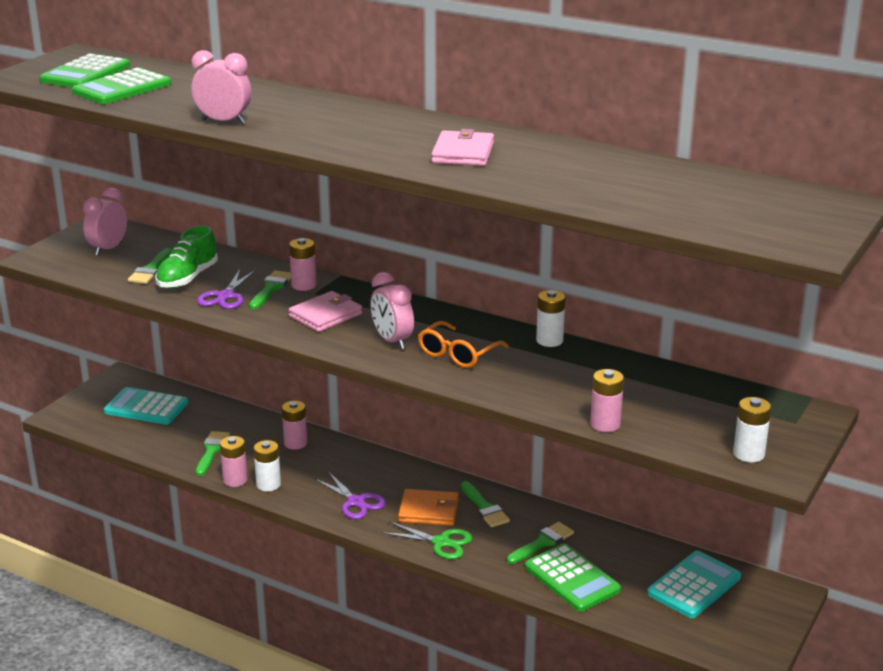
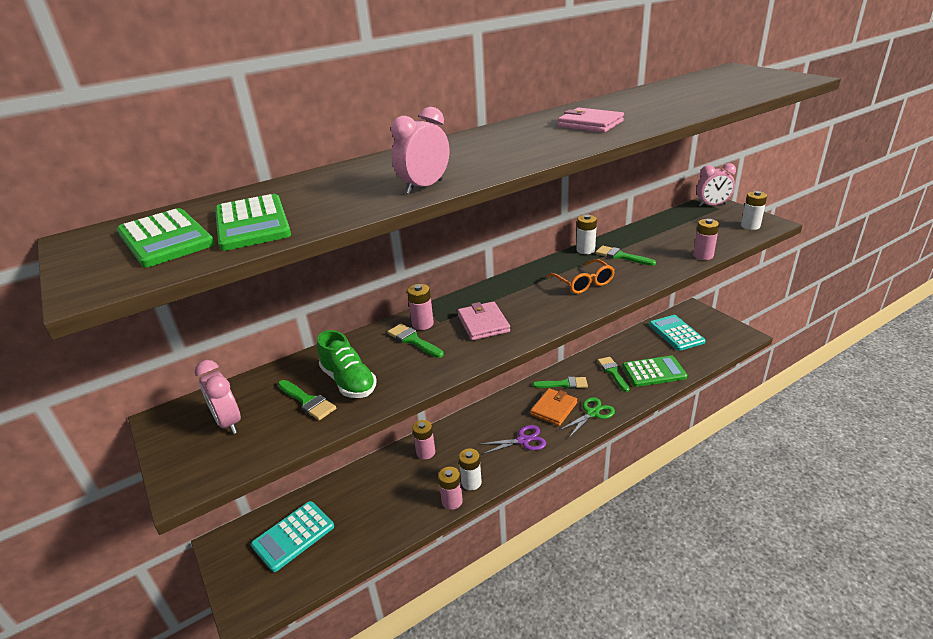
camera: 60 degrees left, 5 degrees up
(212, 451) = (399, 506): green brush -> green brush (621, 256)
(225, 296) = (405, 366): purple scissors -> none
(392, 341) = (547, 303): pink clock -> pink clock (712, 205)

